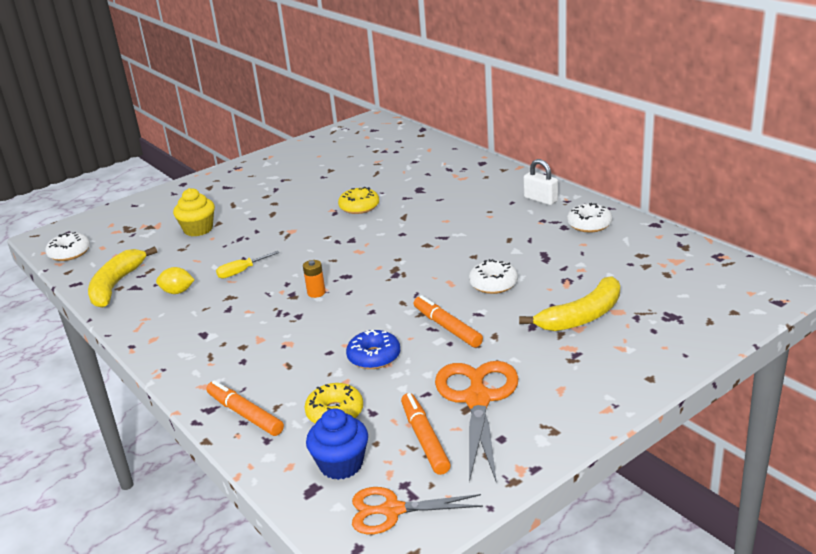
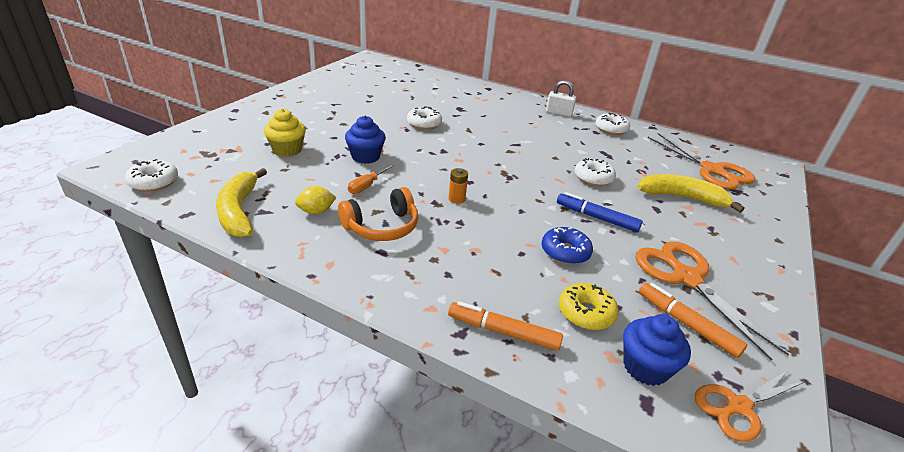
camera: 30 degrees left, 5 degrees up
(222, 312) = (382, 227): none -> orange headphones
(241, 272) = (366, 186): yellow screwdriver -> orange screwdriver
(265, 241) = (365, 157): none -> blue cupcake
(359, 207) = (424, 124): yellow donut -> white donut
(447, 327) = (596, 217): orange marker -> blue marker
(582, 316) = (682, 197): yellow banana -> yellow banana turned 105 degrees counterclockwise
(670, 287) = (712, 170): none -> orange scissors

